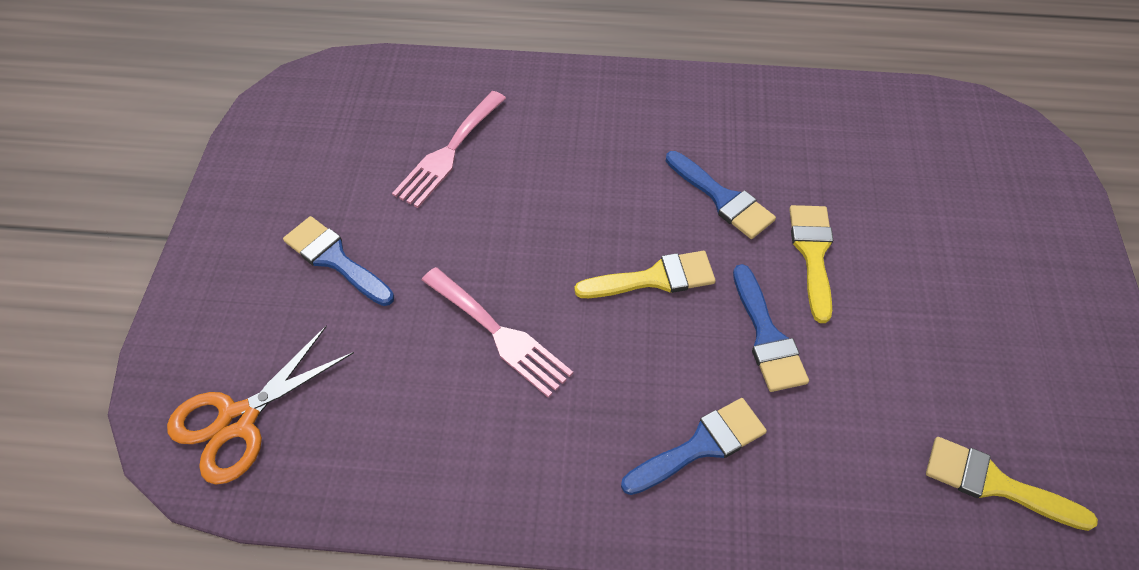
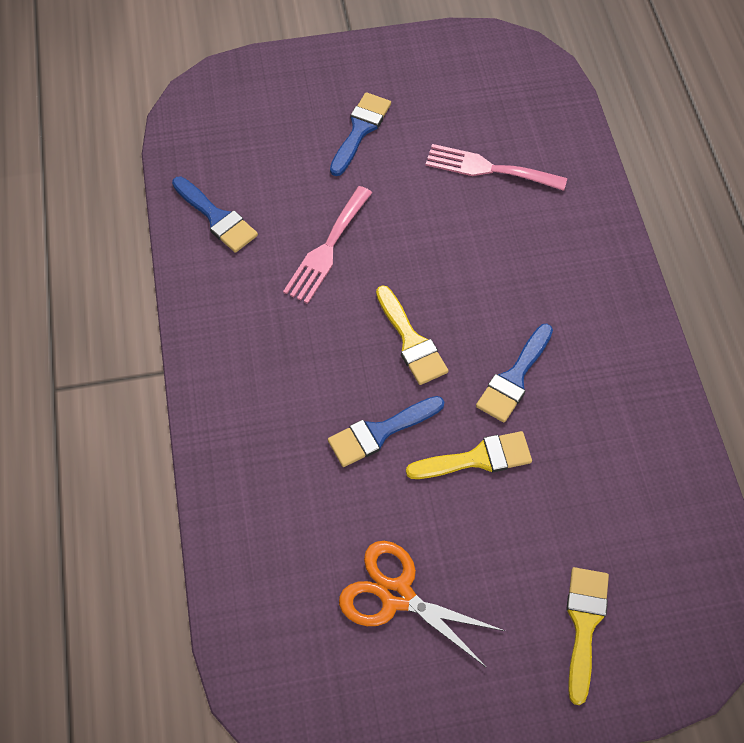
camera: 75 degrees right, 5 degrees up
(238, 420) = (219, 122): orange scissors -> orange scissors (397, 595)
(701, 445) = (269, 399): blue brush -> blue brush (217, 218)
(994, 484) = (289, 617): yellow brush -> yellow brush (584, 624)

